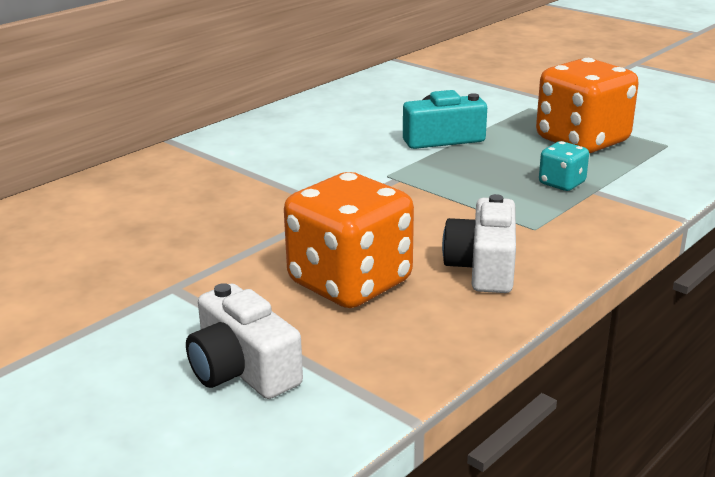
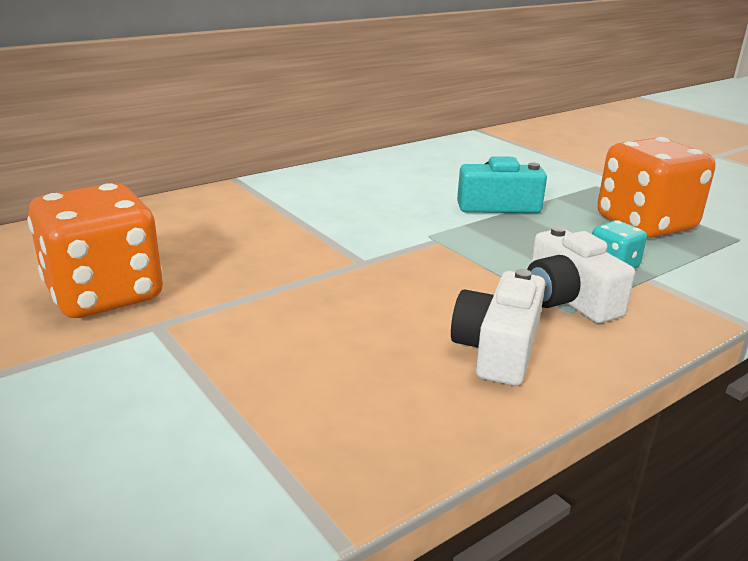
camera: 10 degrees right, 0 degrees up
(242, 369) = (175, 436): white camera -> white camera (567, 299)
(350, 283) = (342, 347): orange dice -> orange dice (104, 294)

